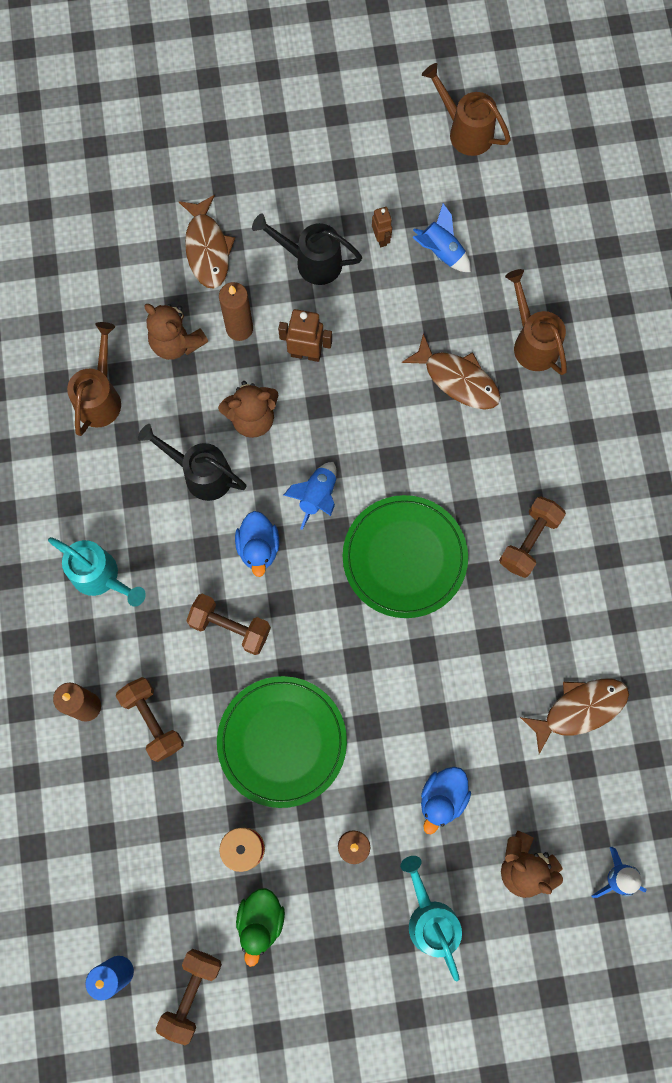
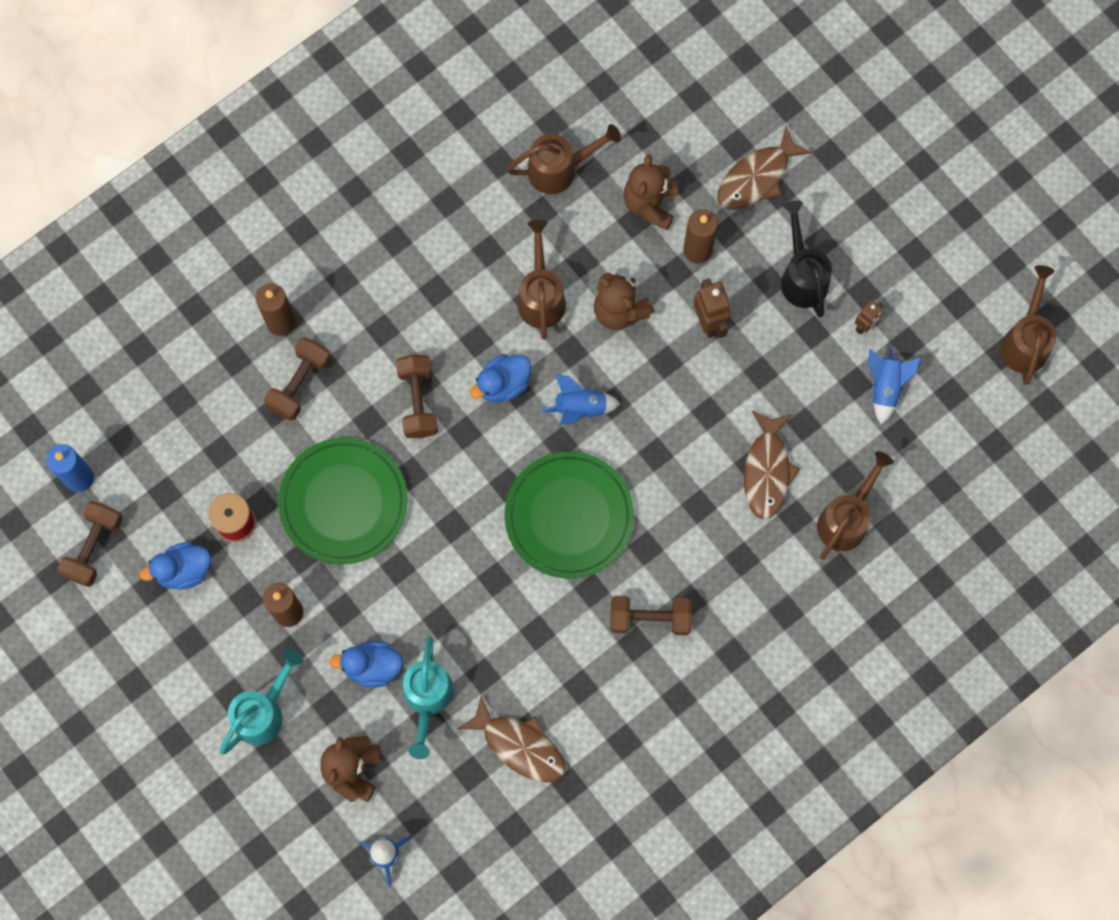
camera: 60 degrees right, 0 degrees up
(100, 577) = (399, 266): turquoise watering can -> turquoise watering can (427, 698)
(191, 993) = (94, 547): brown dumbbell -> brown dumbbell turned 60 degrees counterclockwise
(201, 474) = (541, 297): black watering can -> brown watering can
(260, 920) = (183, 570): green duck -> blue duck

